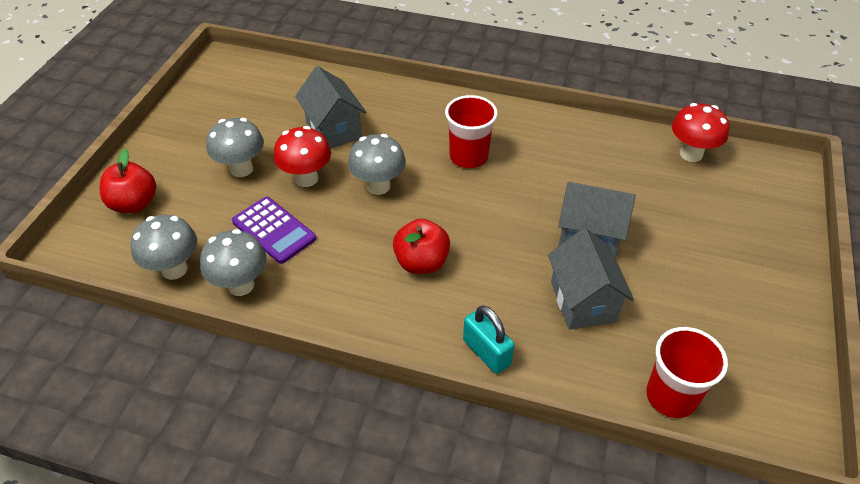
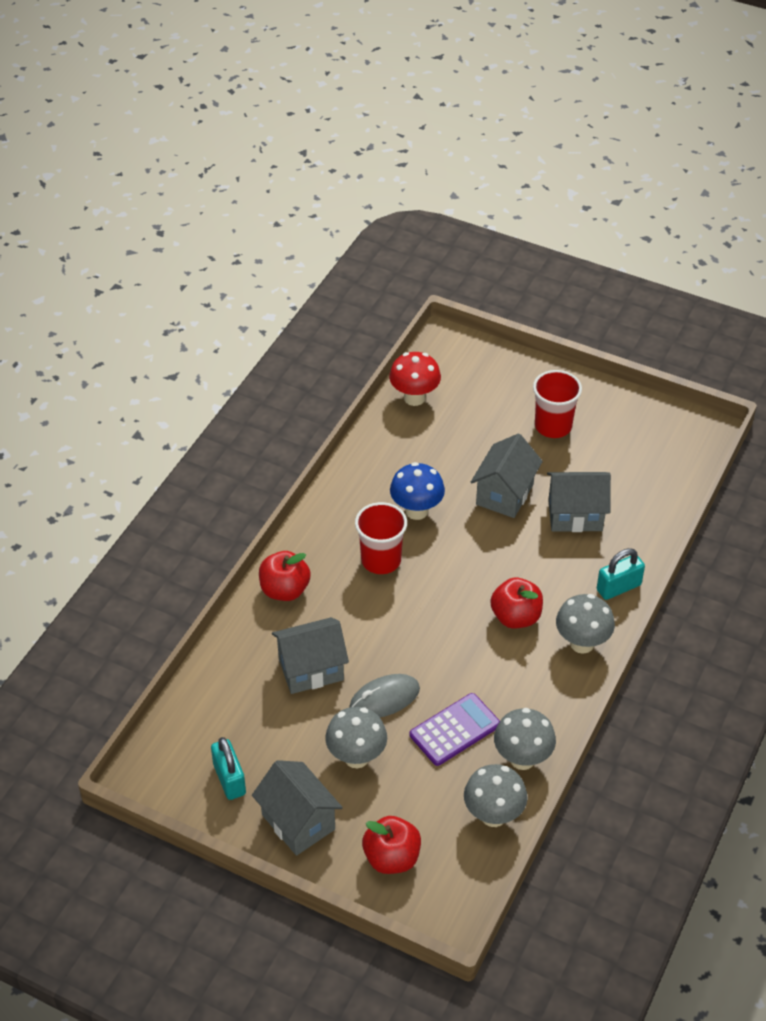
camera: 80 degrees left, 0 degrees up
(176, 144) = (298, 822): none -> grey house
(219, 102) = (229, 779): none -> turquoise padlock
(306, 178) = (384, 699): red mushroom -> grey mouse
(378, 186) = (408, 638): grey mushroom -> grey mushroom (582, 643)
(417, 104) = (285, 590): none -> red apple
(539, 173) = (416, 511): none -> blue mushroom
(671, 396) = (669, 486): red cup -> red cup (553, 426)

